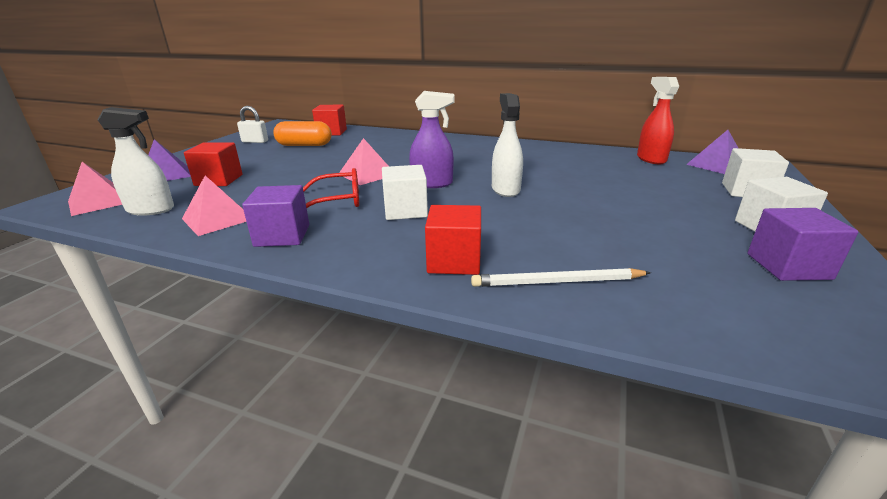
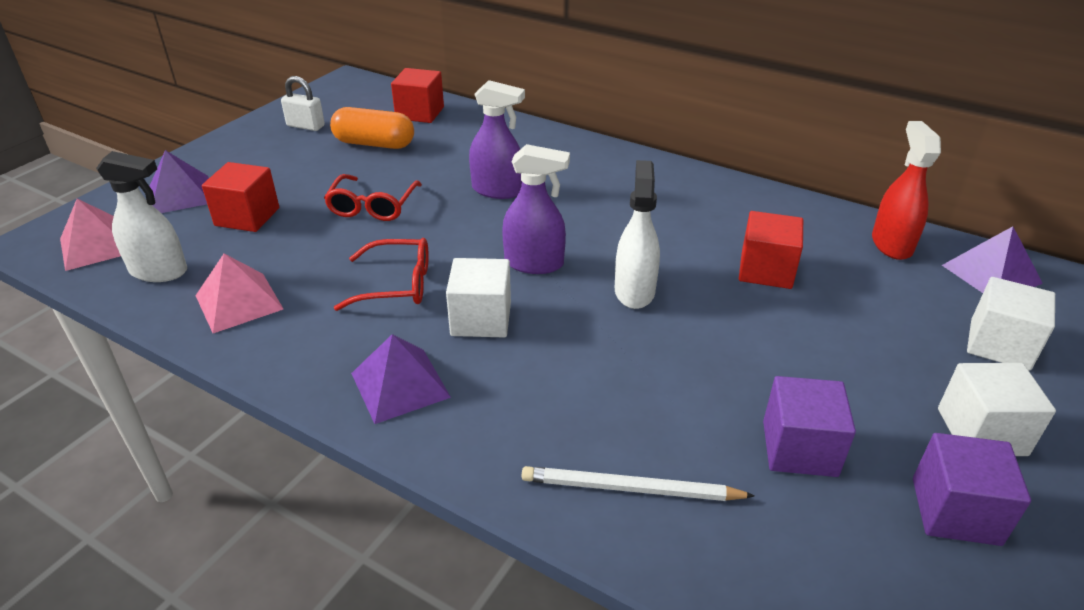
camera: 10 degrees right, 10 degrees up
(282, 235) = (314, 348): purple cube -> purple cube (799, 448)
(310, 169) = (373, 206): none -> red glasses
(356, 247) = (400, 385): none -> purple pyramid
(367, 174) = (448, 229): pink pyramid -> none
(394, 157) = (497, 190): none -> purple spray bottle
(454, 261) = (515, 430): red cube -> red cube (766, 270)

